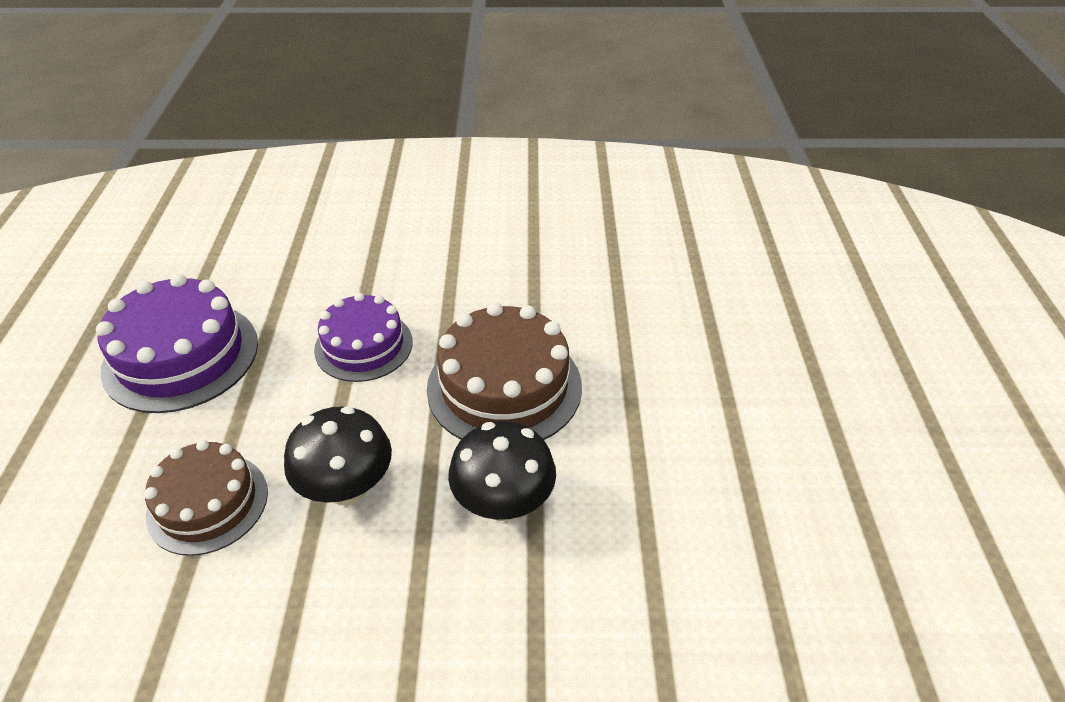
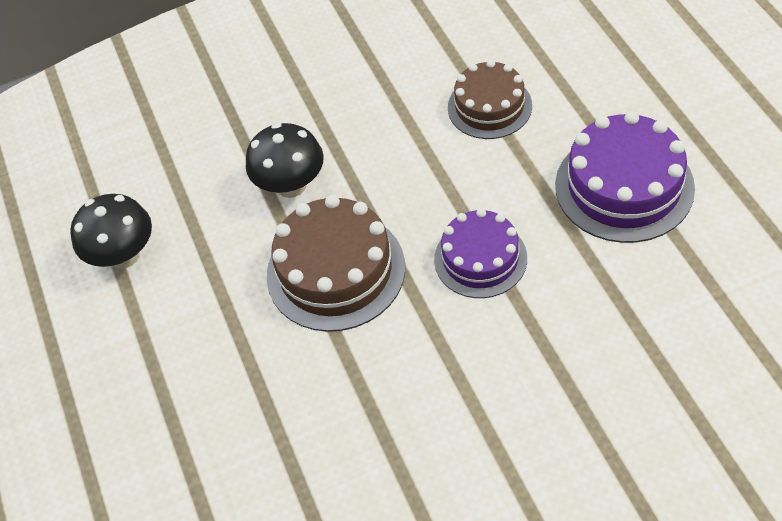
camera: 165 degrees right, 10 degrees up
(347, 488) = (405, 151): black mushroom -> black mushroom (124, 255)

